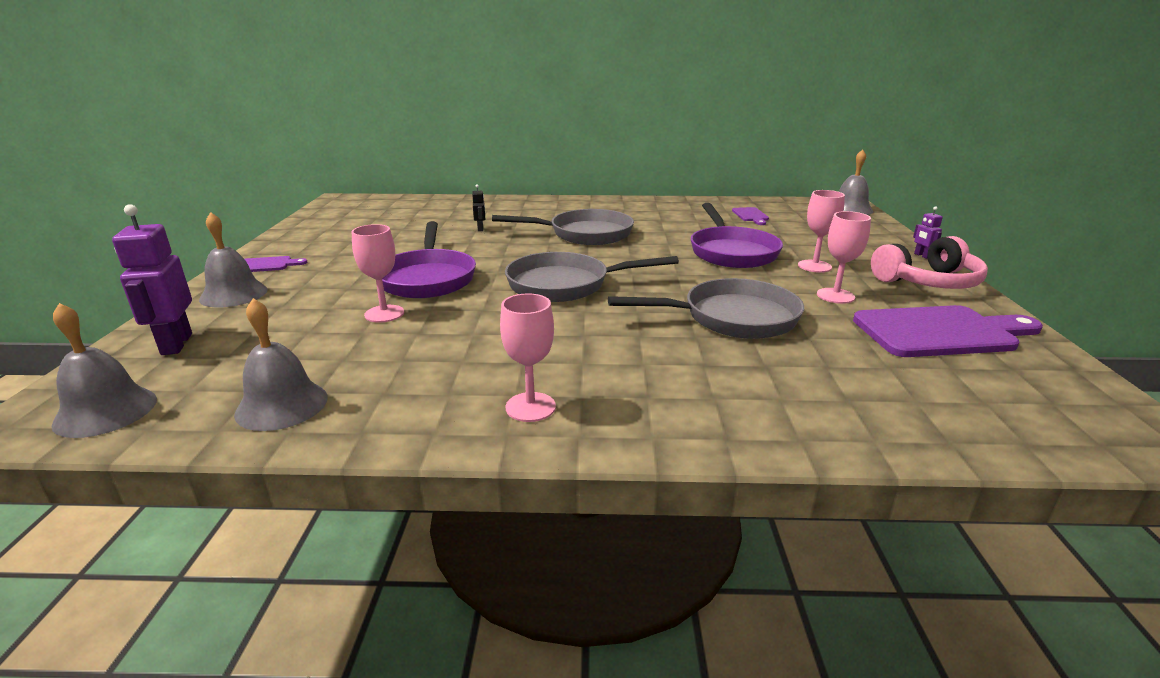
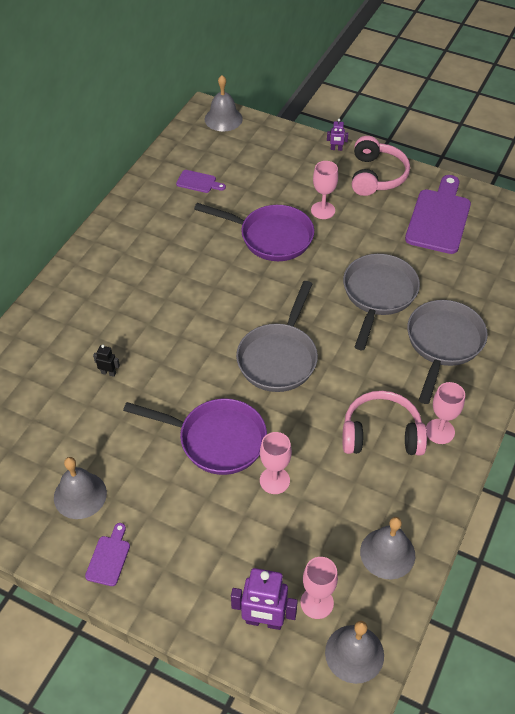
camera: 65 degrees left, 25 degrees up
(234, 294) = (175, 584): grey bell -> grey bell (80, 495)
(494, 363) = (381, 434): none -> pink headphones
(585, 234) = (174, 305): grey pan -> grey pan (443, 343)
(835, 296) = (373, 230): pink goblet -> pink goblet (317, 603)

